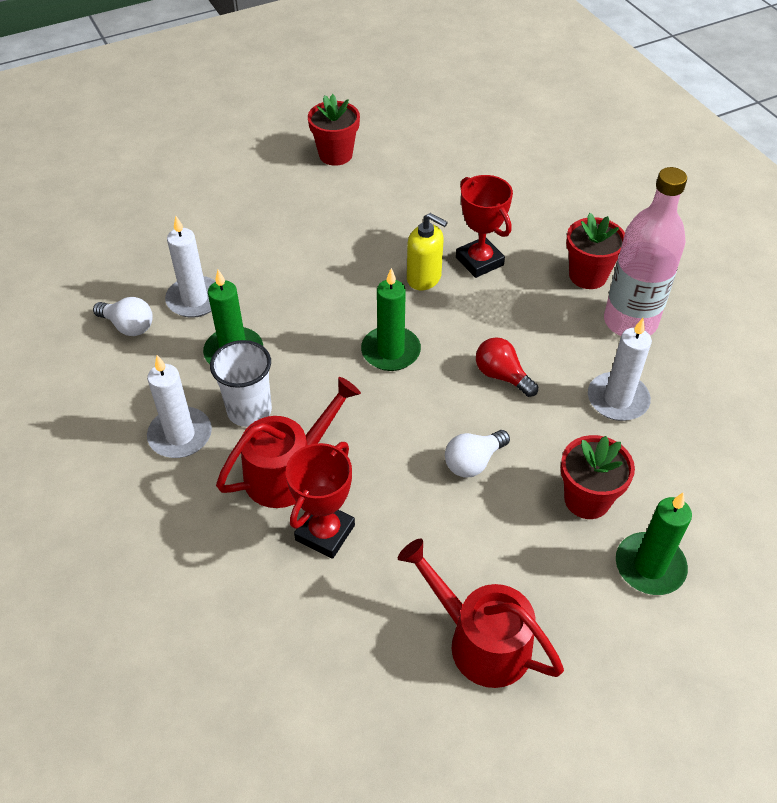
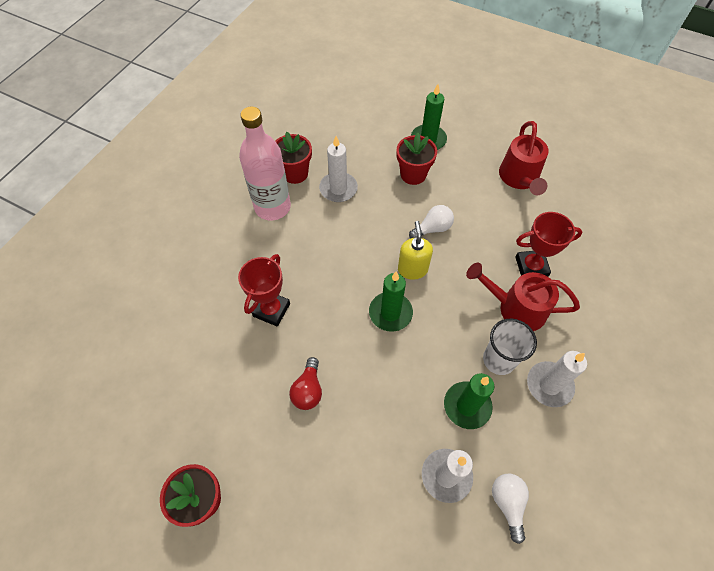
camera: 125 degrees left, 10 degrees up
(424, 278) = (311, 333): yellow soap dispenser -> yellow soap dispenser (412, 269)
(473, 462) = (432, 228): white light bulb -> white light bulb turned 45 degrees counterclockwise
(502, 376) = (363, 246): red light bulb -> red light bulb (308, 390)
(588, 275) = (244, 244): red flower pot -> red flower pot (295, 173)

